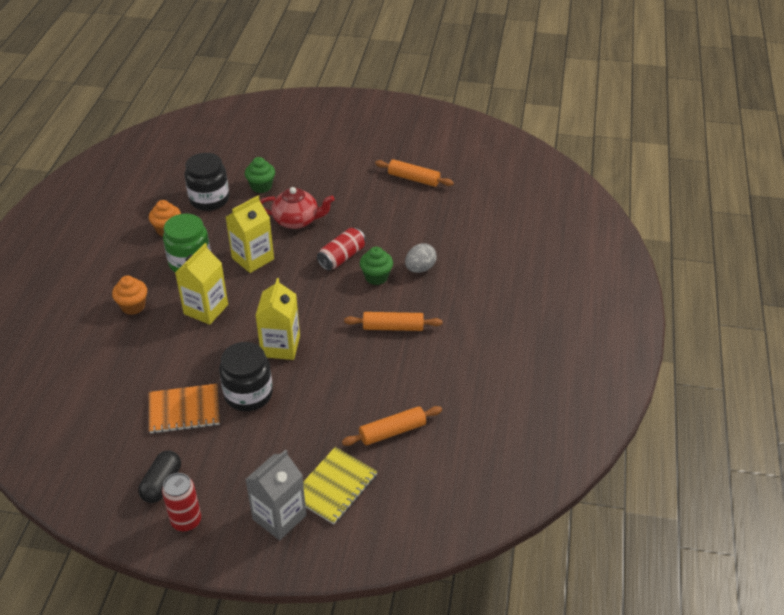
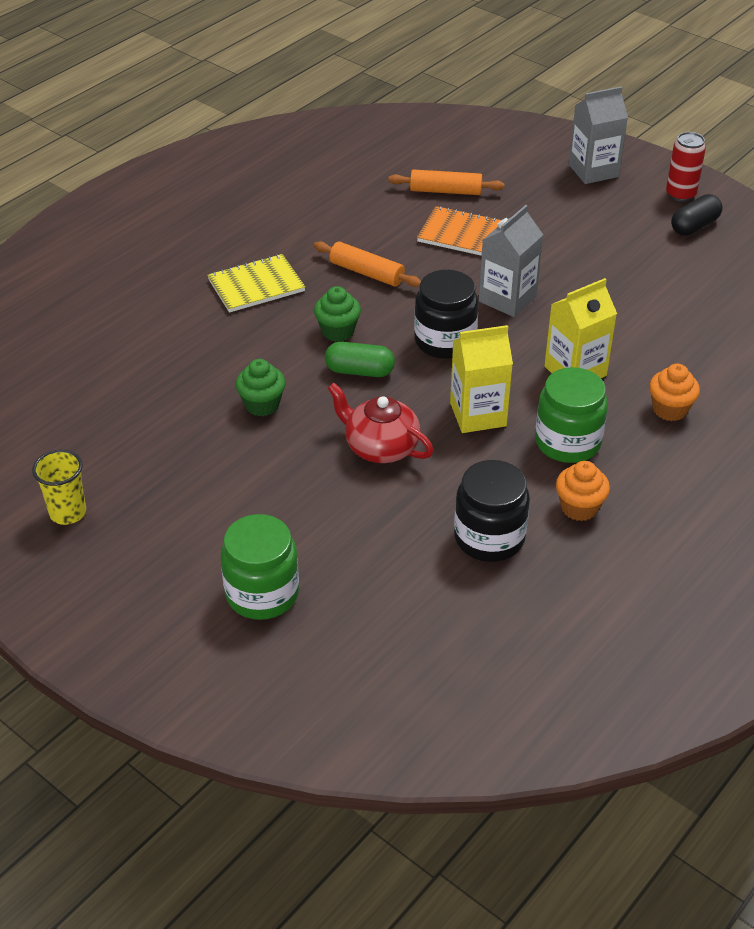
camera: 150 degrees left, 0 degrees up
(184, 410) = (648, 276): orange notebook -> orange notebook (463, 234)
(248, 394) = (570, 267): black jar -> black jar (444, 341)
(261, 186) = (394, 528): green cupcake -> green cupcake (262, 405)
(280, 346) = (507, 299): yellow carton -> grey carton
(304, 141) = (262, 593): none -> green jar
(334, 487) = (530, 173): yellow notebook -> yellow notebook (256, 285)
(342, 257) = (359, 371): red can -> green capsule
(413, 179) = (160, 446): orange rolling pin -> none
(420, 268) = (276, 321): grey egg -> none
(425, 138) = (68, 513): none -> yellow cup

